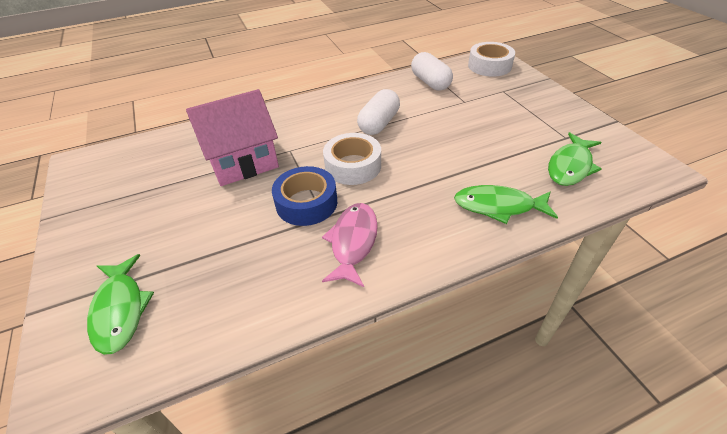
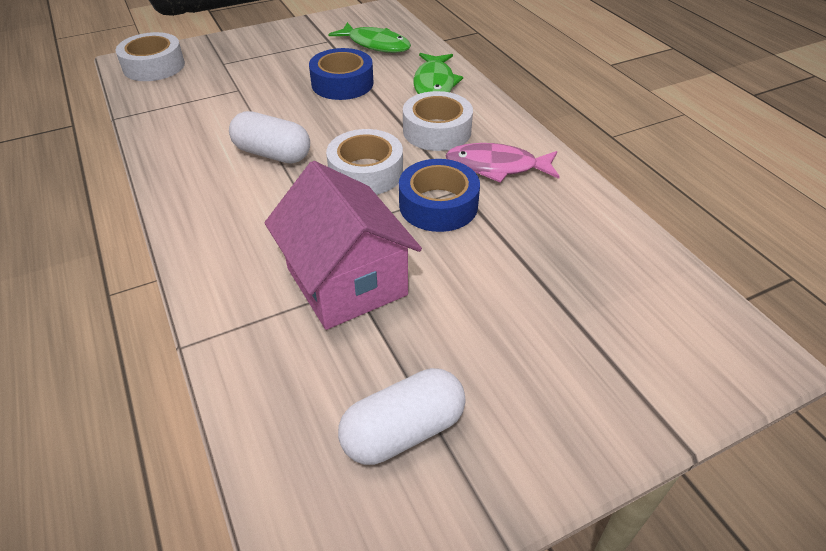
camera: 95 degrees left, 0 degrees up
(120, 310) = (645, 341): green fish -> none
(411, 205) = (437, 131): none -> white tape
(430, 82) = (177, 111): white capsule -> white capsule (403, 431)
(485, 149) = (342, 83): none -> blue tape

